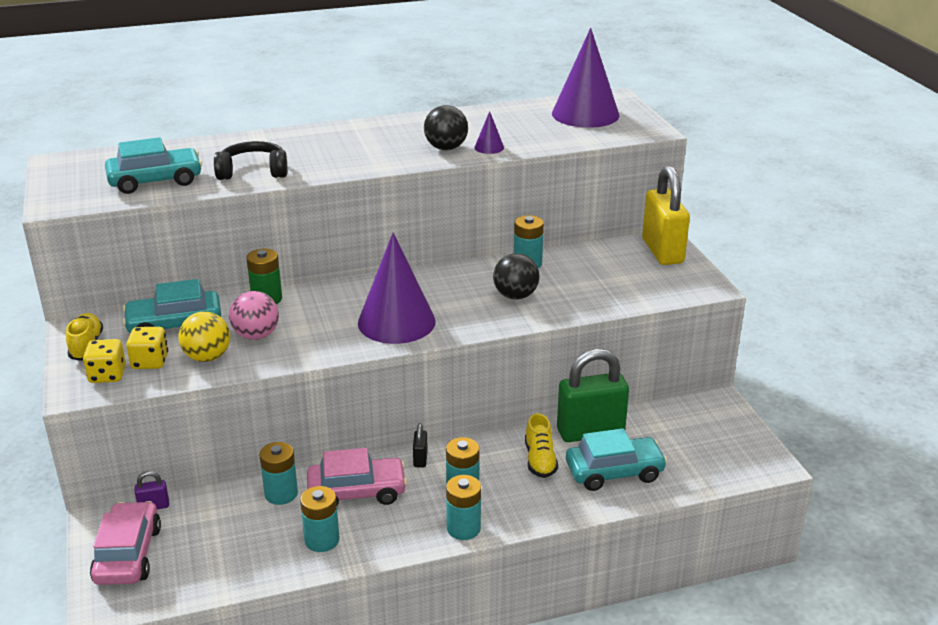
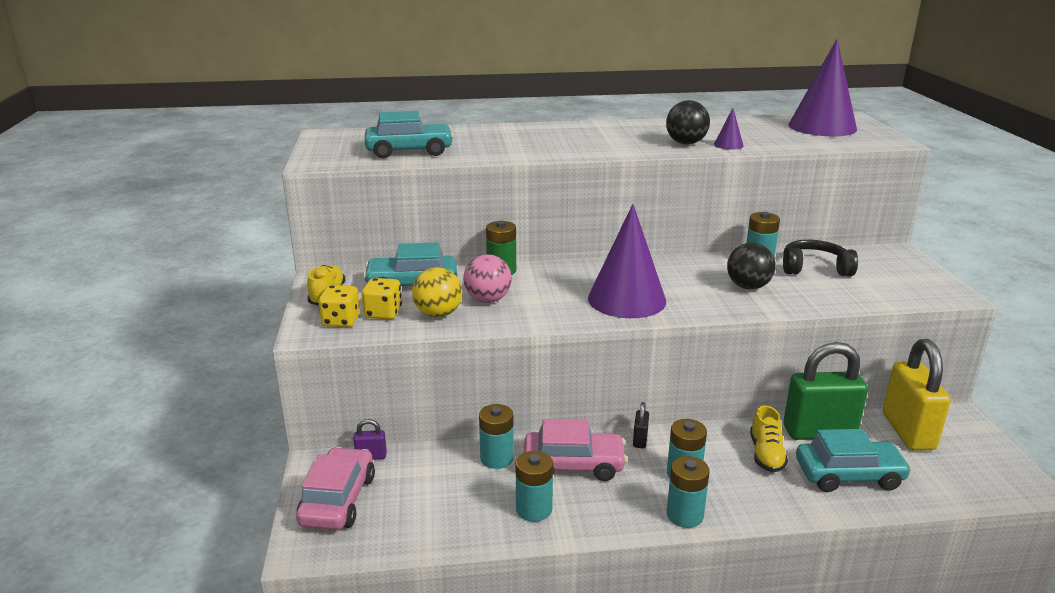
camera: 10 degrees right, 5 degrees down
(253, 171) = (500, 150): black headphones -> black headphones (814, 268)
(662, 251) = (898, 260): yellow padlock -> yellow padlock (908, 431)

